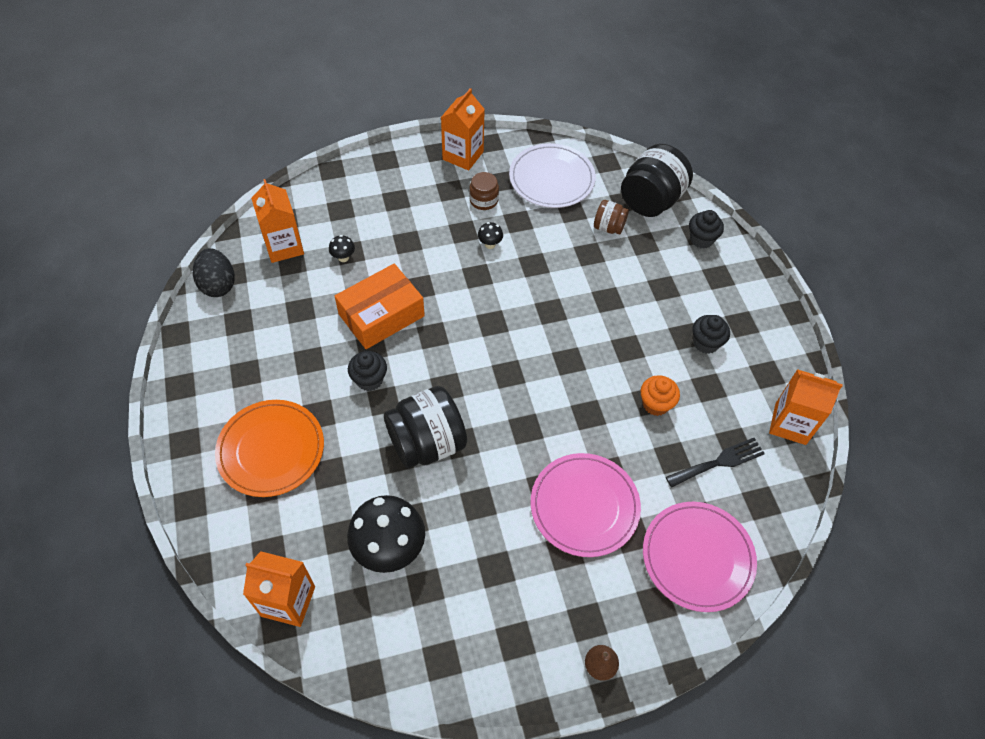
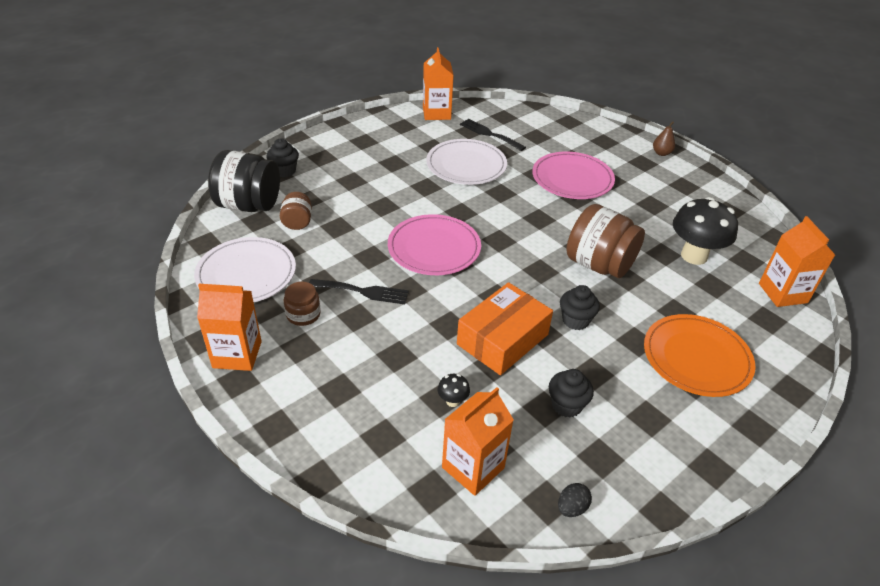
camera: 115 degrees left, 15 degrees down
(218, 284) = (571, 508): black egg -> black egg, size x0.55
(381, 315) = (502, 339): orange box -> orange box turned 75 degrees counterclockwise
(427, 443) = (599, 265): black jar -> brown jar
(490, 244) = (363, 292): black mushroom -> black fork
(655, 404) = (466, 165): orange cupcake -> white plate
(697, 557) = (562, 132): pink plate -> pink plate (434, 248)
(705, 343) = (394, 153): black cupcake -> black cupcake (566, 405)

